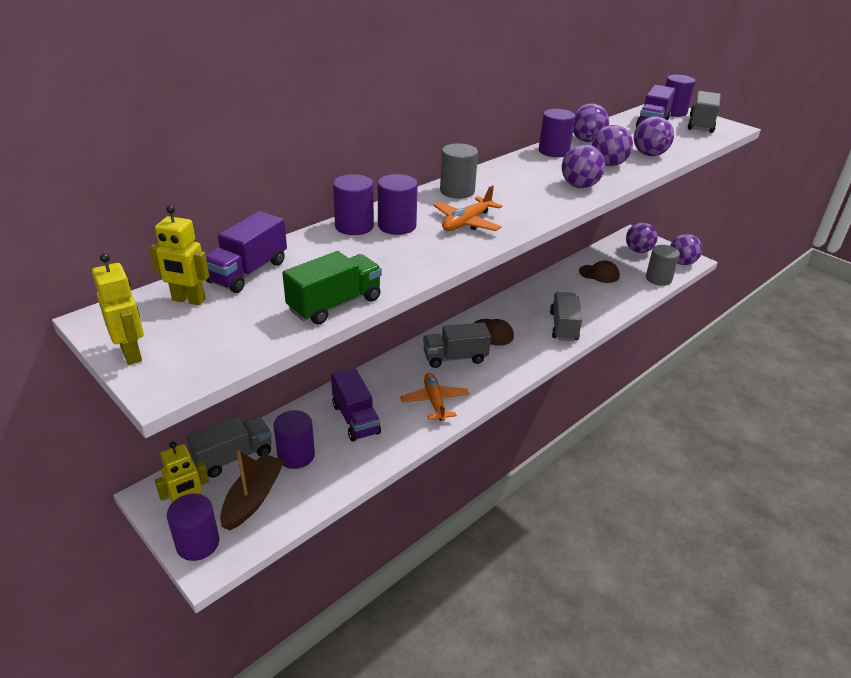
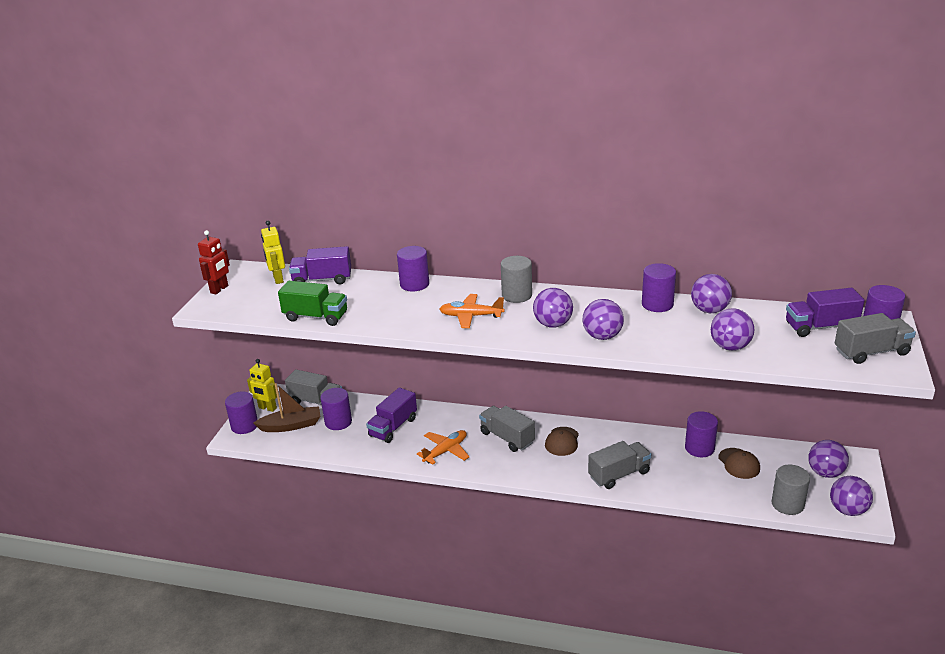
camera: 60 degrees right, 5 degrees down
(132, 354) = (219, 289): yellow robot -> red robot
(397, 226) = (433, 296): purple cylinder -> purple cylinder (699, 448)
(608, 164) = (671, 335): purple ball -> purple ball (553, 324)

